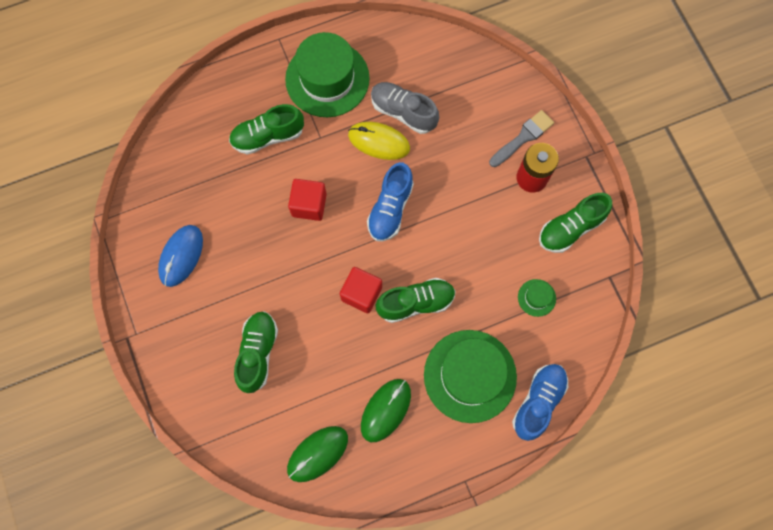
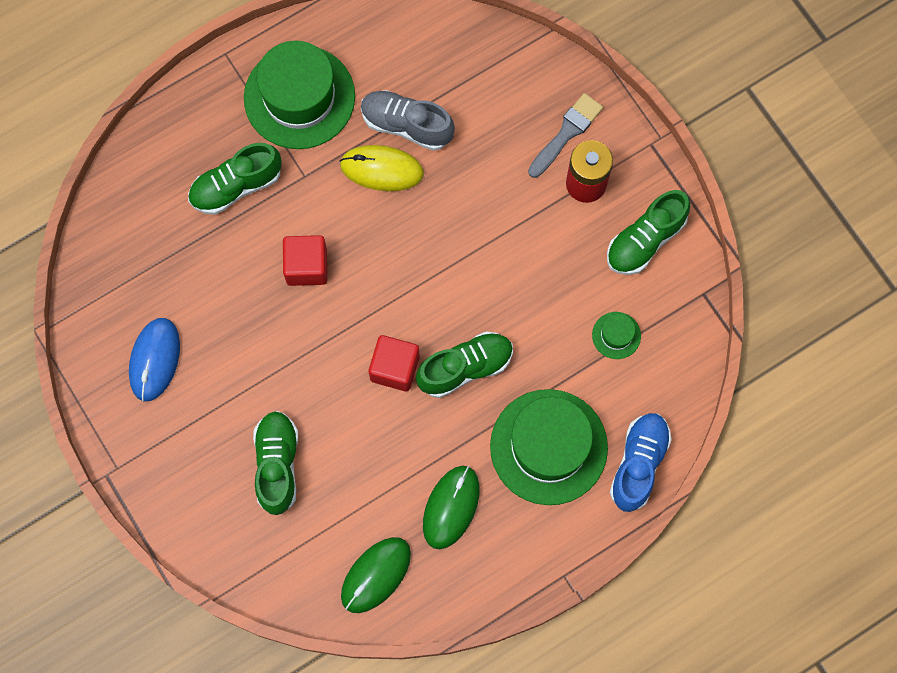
camera: 10 degrees left, 0 degrees up
(390, 209) = (412, 254): blue shoe -> none

